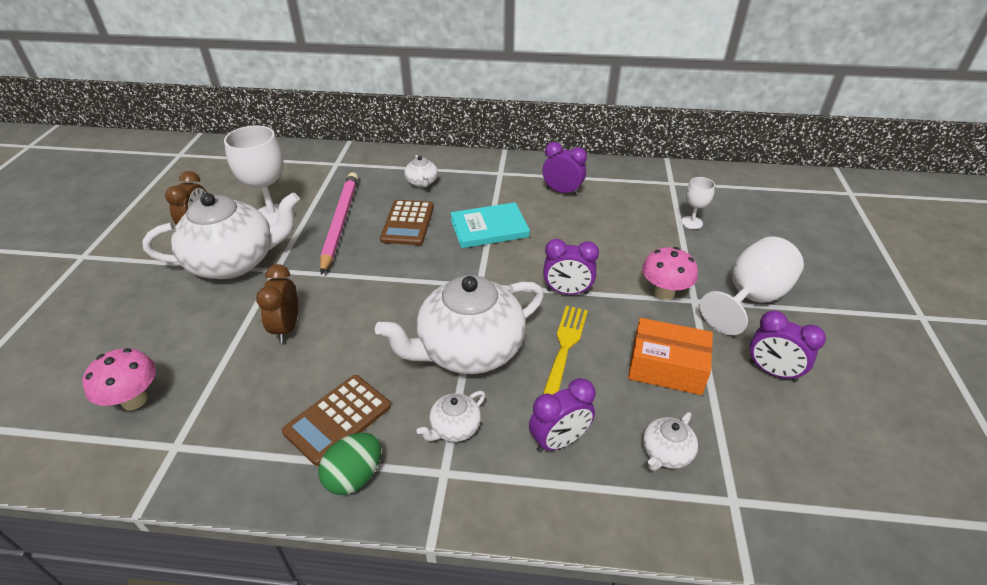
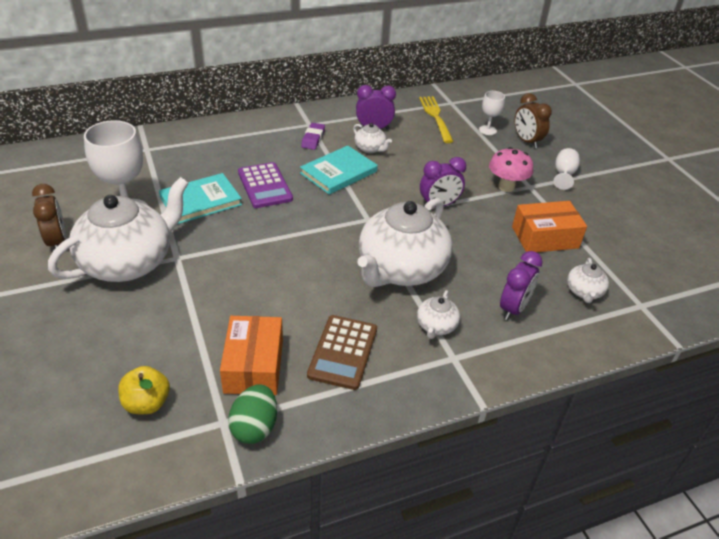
camera: 30 degrees left, 0 degrees up
(134, 400) = (147, 403): pink mushroom -> yellow apple
(247, 400) = (254, 366): none -> orange box
(287, 328) = (234, 300): brown clock -> brown clock (526, 141)
(340, 222) = (201, 201): pink pencil -> turquoise book
(354, 476) = (391, 385): green egg -> green egg (255, 427)
(408, 223) = (265, 186): brown calculator -> purple calculator
(422, 182) = (247, 148): white teapot -> white teapot (370, 148)
(491, 188) = (313, 139): none -> purple eraser
(564, 350) = (469, 247): yellow fork -> yellow fork (435, 117)
(750, 298) = (563, 175): white goblet -> white goblet, size x0.52
(772, 371) = (609, 219): purple clock -> none

